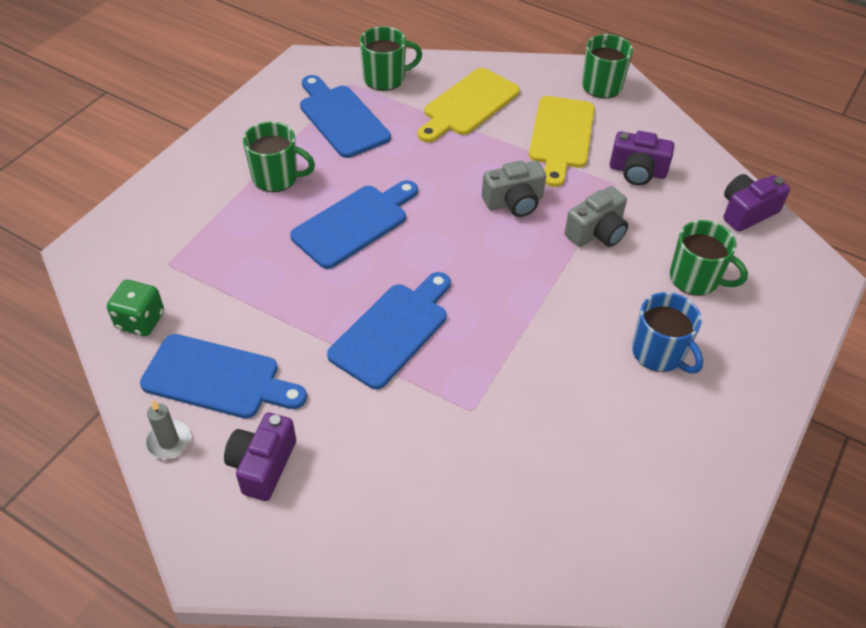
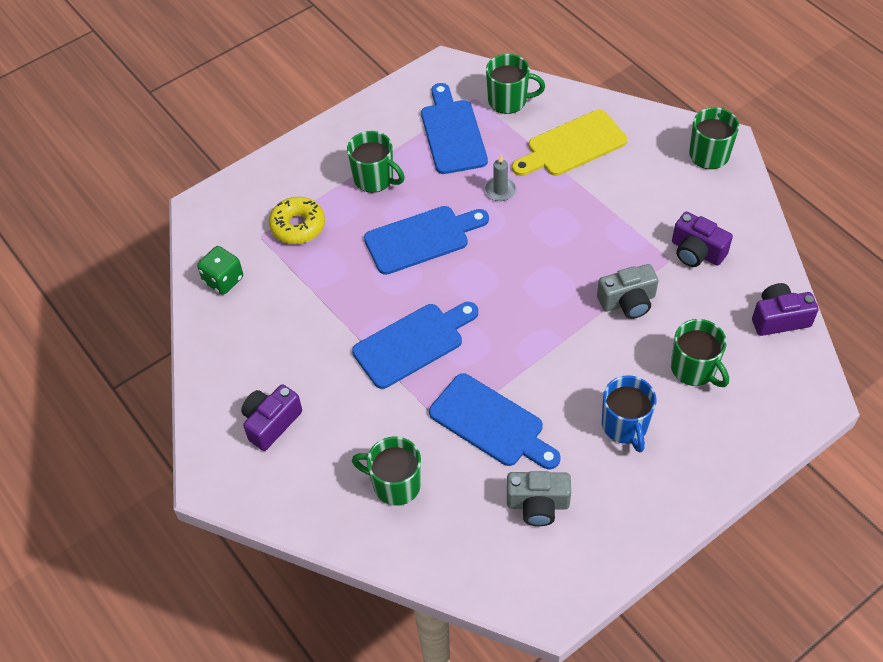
camera: 25 degrees right, 5 degrees up
(169, 441) = (211, 384): grey candle -> grey candle (500, 190)
(208, 243) = (298, 226): none -> yellow donut
(217, 378) = (263, 344): blue cutting board -> blue cutting board (491, 423)
(442, 491) = (395, 484): none -> green mug
(514, 202) = (568, 253): grey camera -> grey camera (538, 504)
(561, 136) = (643, 199): yellow cutting board -> none

